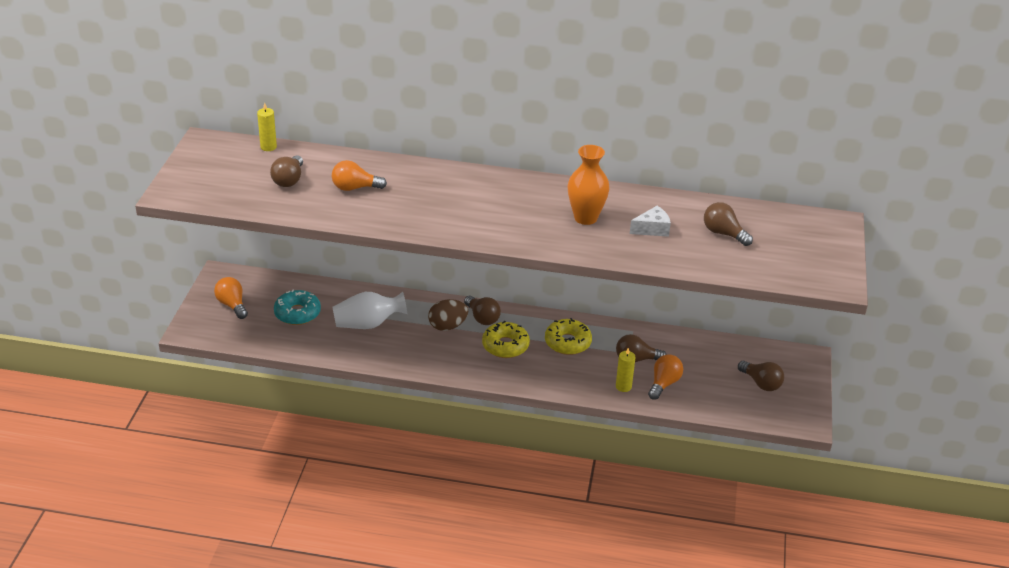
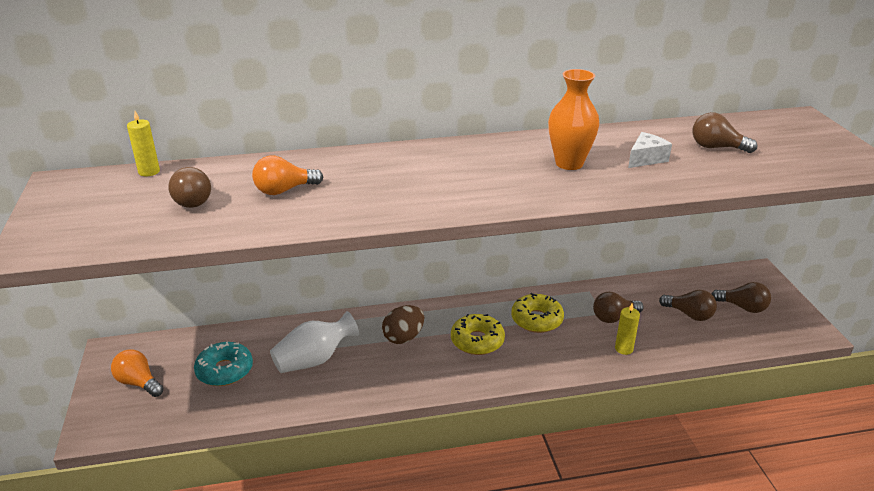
camera: 20 degrees left, 5 degrees down
(482, 318) = (434, 319): brown light bulb -> brown light bulb (689, 314)
(664, 384) = (658, 334): orange light bulb -> none

